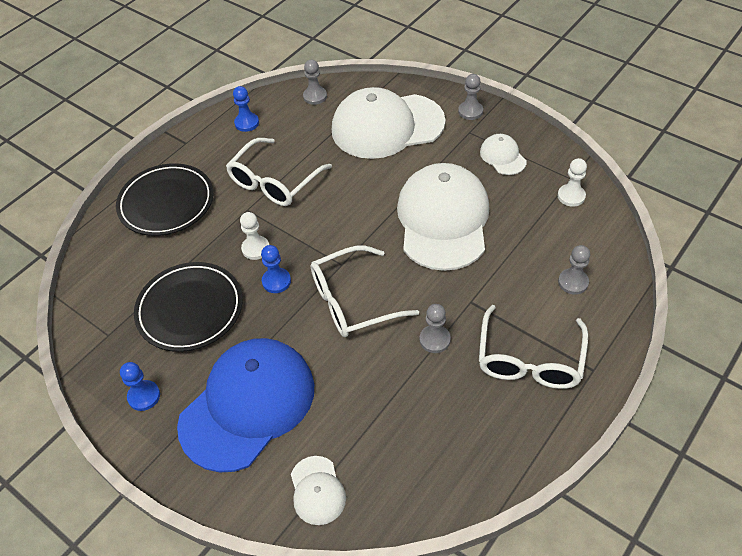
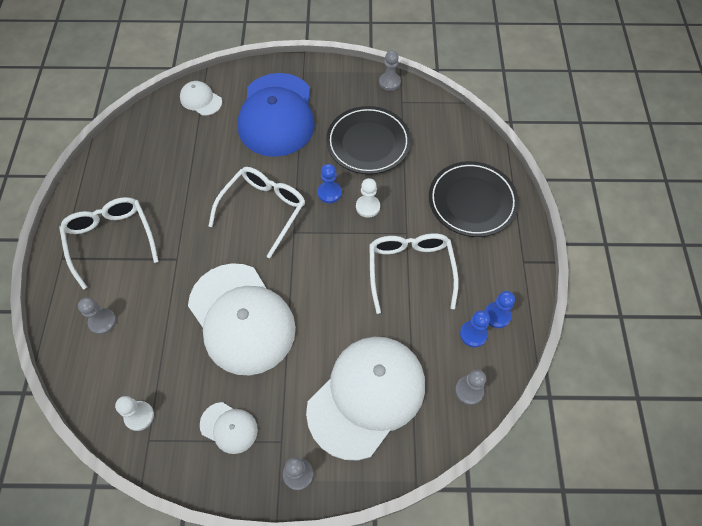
camera: 140 degrees right, 10 degrees up
(144, 396) = (342, 87): blue pawn -> blue pawn (473, 334)
(434, 340) = (186, 216): grey pawn -> grey pawn (389, 82)

